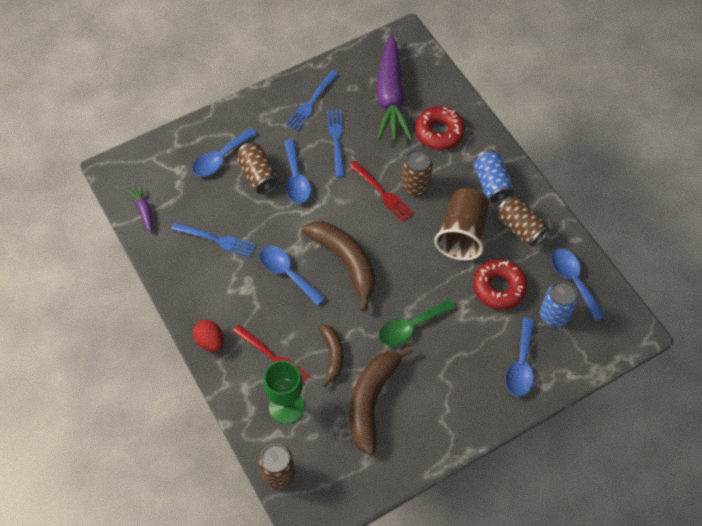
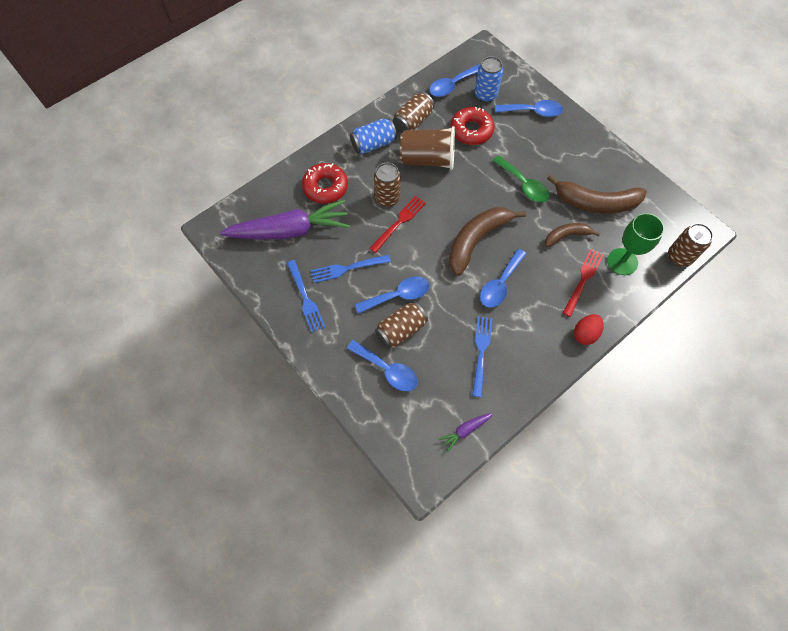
camera: 100 degrees left, 5 degrees up
(311, 102) = (305, 298): blue fork -> blue fork turned 45 degrees clockwise

